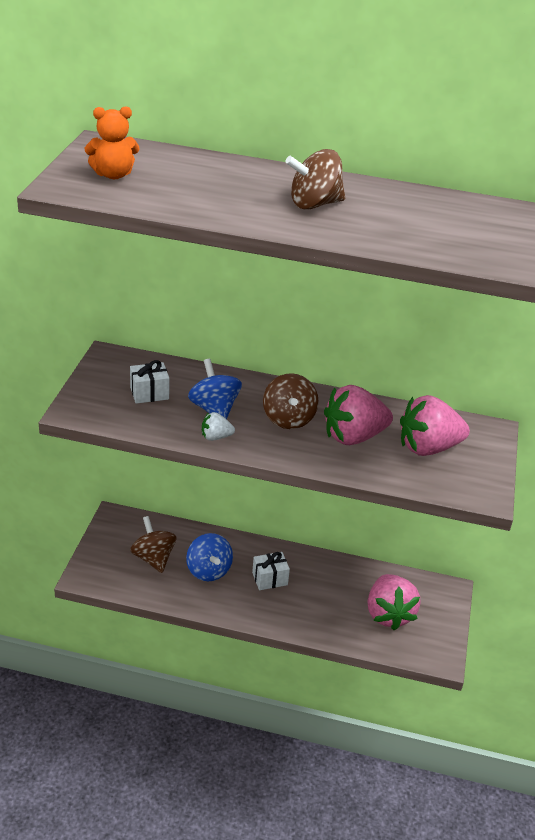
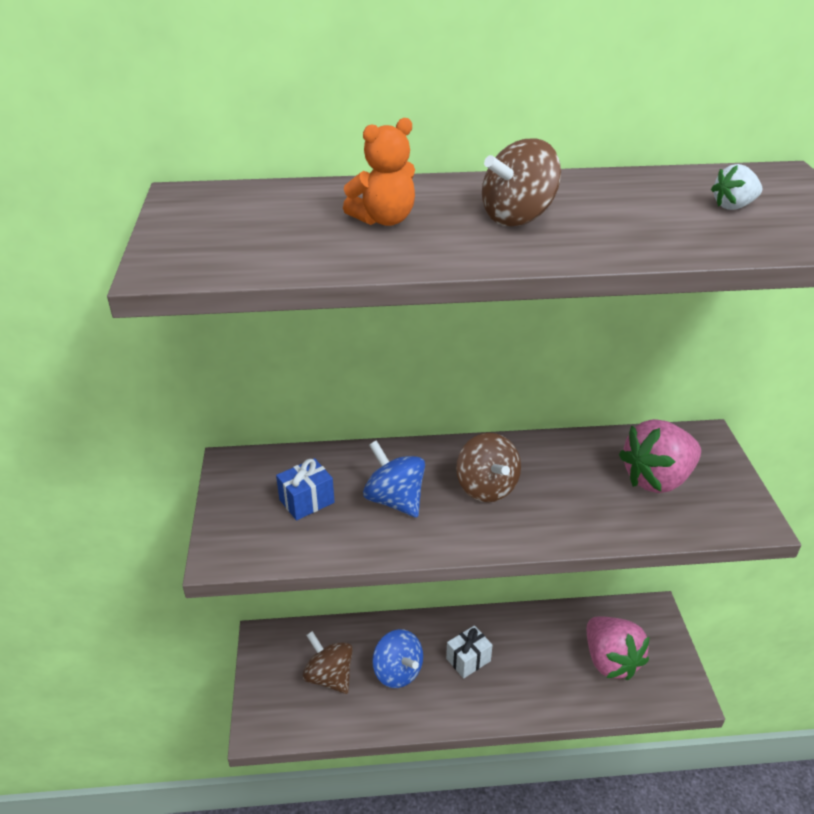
camera: 15 degrees left, 0 degrees up
(113, 175) = (230, 234): orange teddy bear -> orange teddy bear (384, 220)
(149, 393) = (307, 501): white gift -> blue gift
(216, 437) = (416, 538): white strawberry -> white strawberry (733, 206)
(353, 436) = (570, 489): pink strawberry -> none

